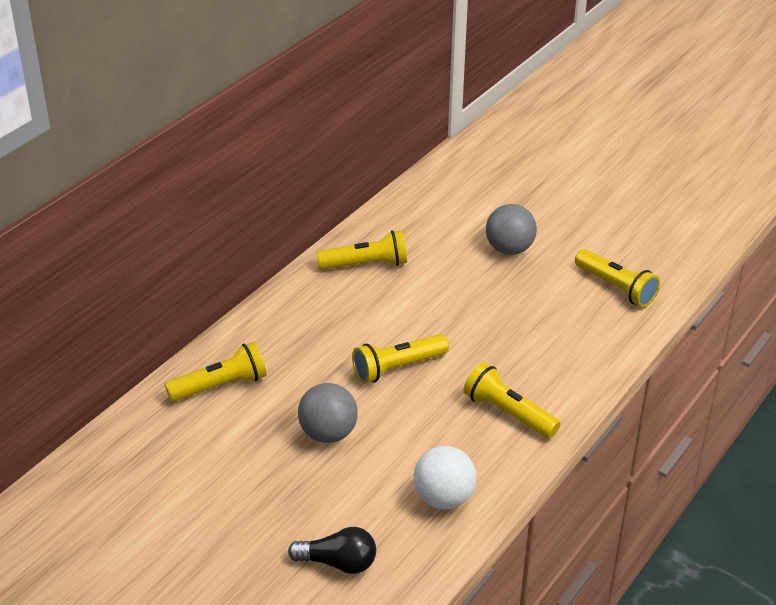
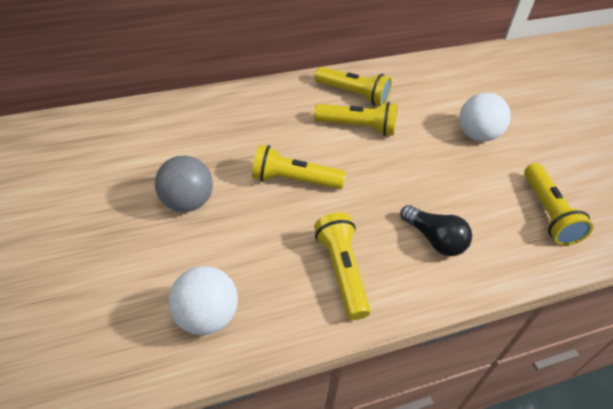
camera: 35 degrees right, 10 degrees up
(221, 386) = (163, 126): yellow flashlight -> yellow flashlight (358, 127)
(338, 563) = (67, 317): black light bulb -> black light bulb (434, 239)
(509, 249) = (477, 135): grey ball -> white ball

